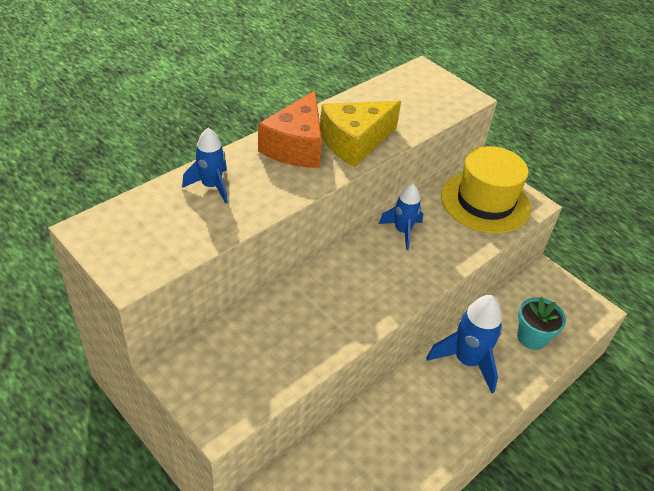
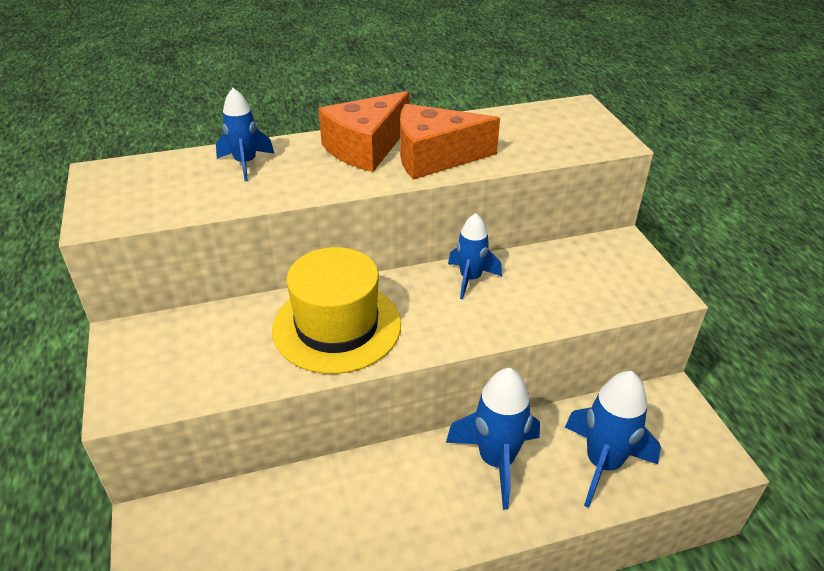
camera: 30 degrees right, 5 degrees down
(354, 142) = (434, 157): yellow cheese -> orange cheese
(485, 202) = (600, 275): yellow hat -> yellow hat (337, 326)
(532, 337) = (603, 463): turquoise flower pot -> blue rocket

